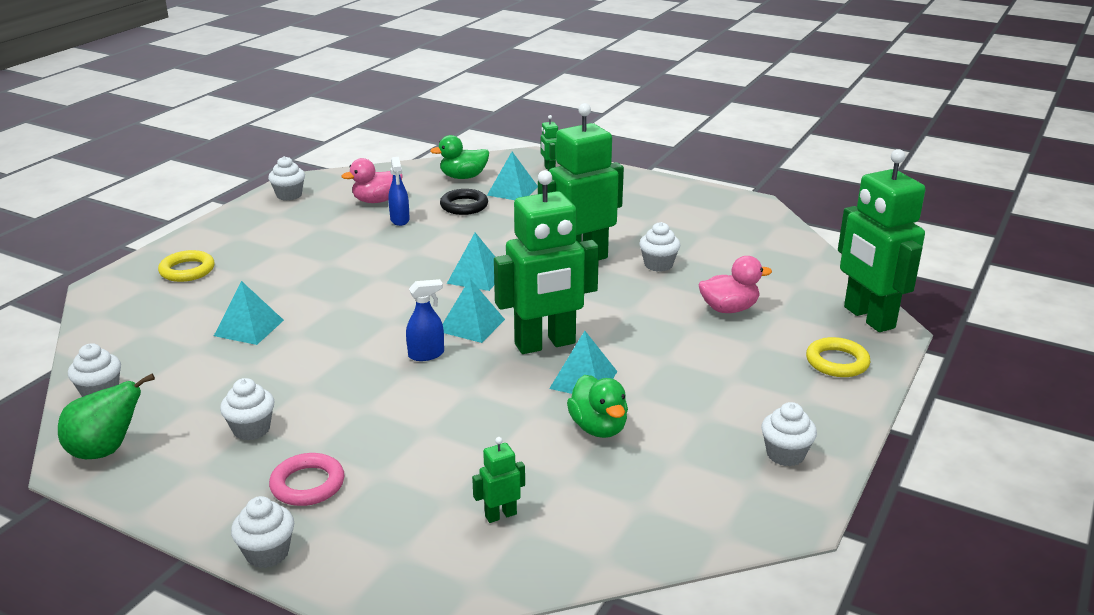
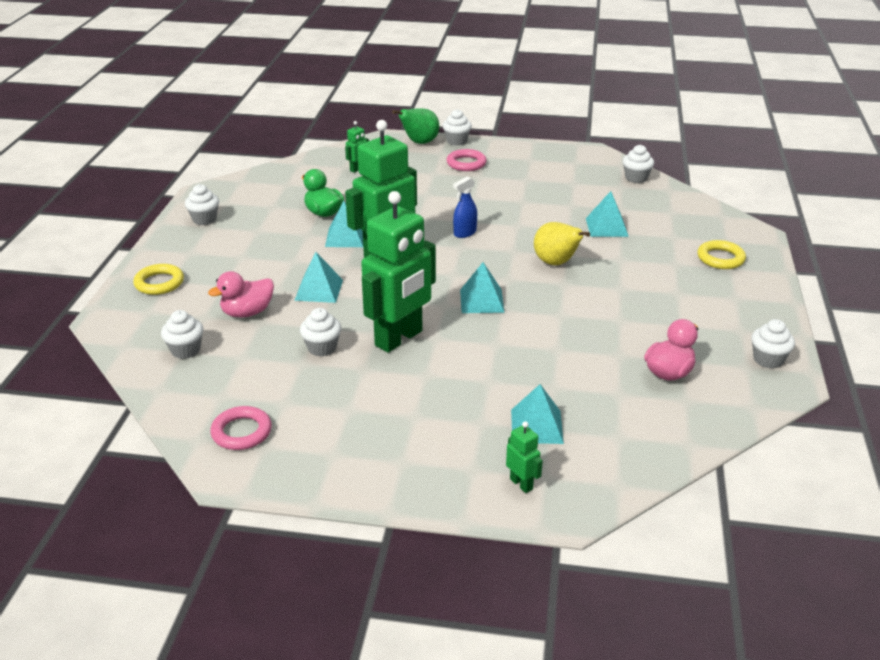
camera: 160 degrees right, 5 degrees up
(106, 450) = (587, 158): green pear -> green pear (419, 142)
(251, 429) = (525, 178): white cupcake -> white cupcake (185, 350)
(360, 298) = (556, 263): none -> yellow pear
(400, 220) = (614, 350): blue spray bottle -> none
(463, 177) = (616, 438): green duck -> none
(464, 206) = (569, 386): black ring -> none
(471, 325) = (451, 259): turquoise pyramid -> turquoise pyramid (319, 290)
(741, 222) = (241, 432): none -> pink ring
(868, 318) = (122, 328): green robot -> none

